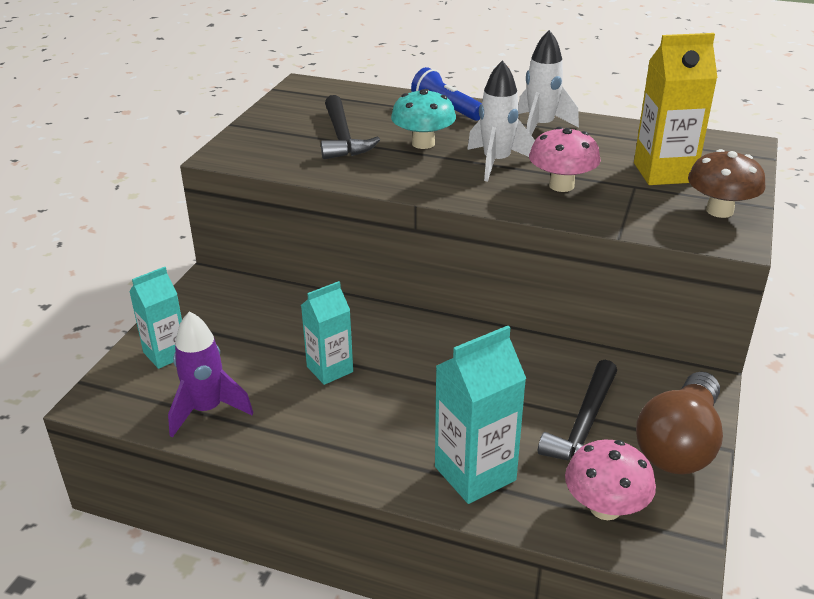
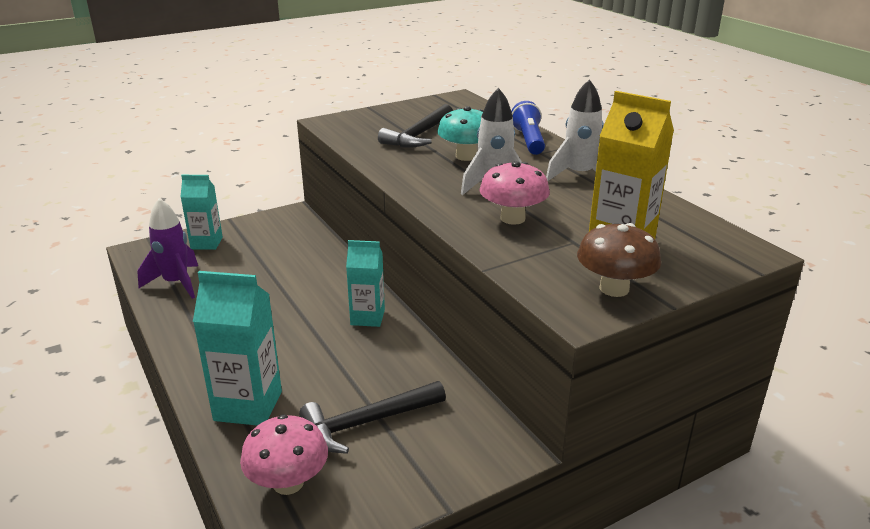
camera: 40 degrees right, 5 degrees down
(330, 369) = (272, 296): turquoise carton -> turquoise carton (367, 317)
(679, 444) = (414, 478): brown light bulb -> none

